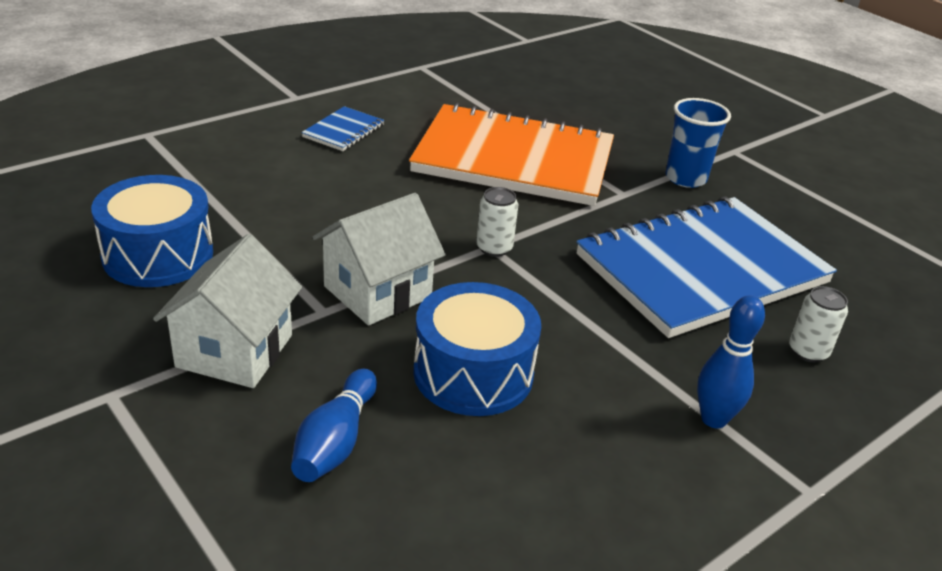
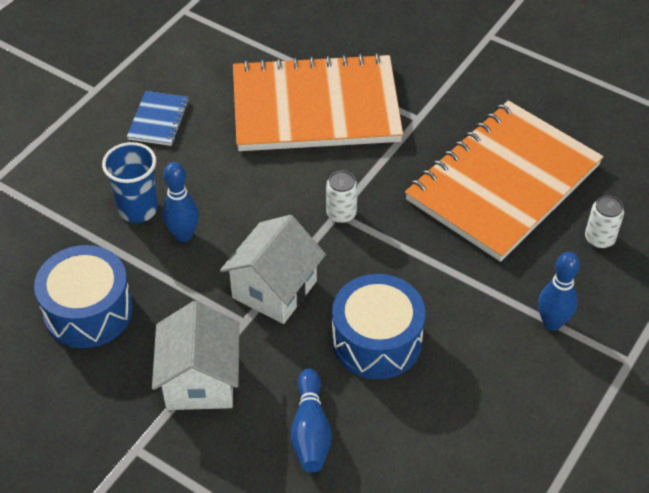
camera: 15 degrees left, 15 degrees up
(307, 221) = (183, 235): none -> blue bowling pin
(685, 178) = (461, 83): blue cup -> blue cup (138, 209)
(701, 269) = (503, 182): blue notebook -> orange notebook

